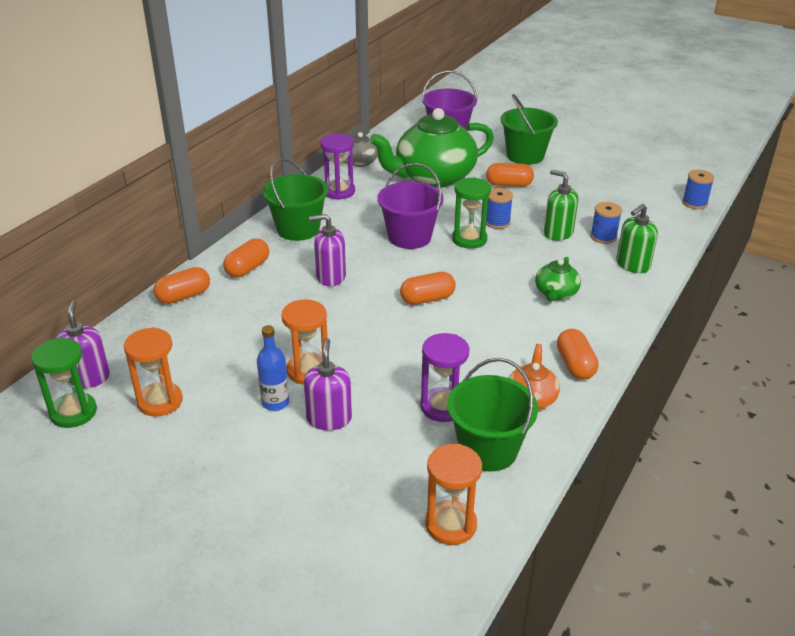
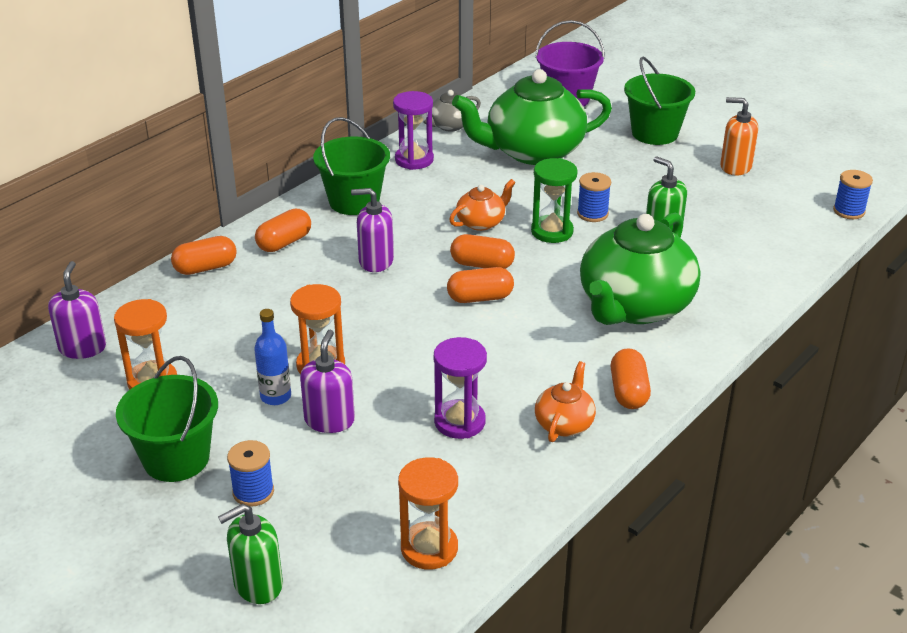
camera: 10 degrees right, 0 degrees up
(73, 412) = (60, 383): green hourglass -> none
(409, 237) = (481, 222): purple bucket -> orange teapot
(488, 450) = (496, 474): green bucket -> green bucket (176, 458)
(509, 184) = (622, 168): orange capsule -> orange capsule (482, 265)
(555, 293) = (634, 306): green teapot -> green teapot, size x2.19
(596, 176) = (735, 167): none -> orange soap dispenser
(603, 237) = (717, 243): blue spool -> blue spool (253, 492)
(632, 265) = (741, 281): green soap dispenser -> green soap dispenser (258, 584)

